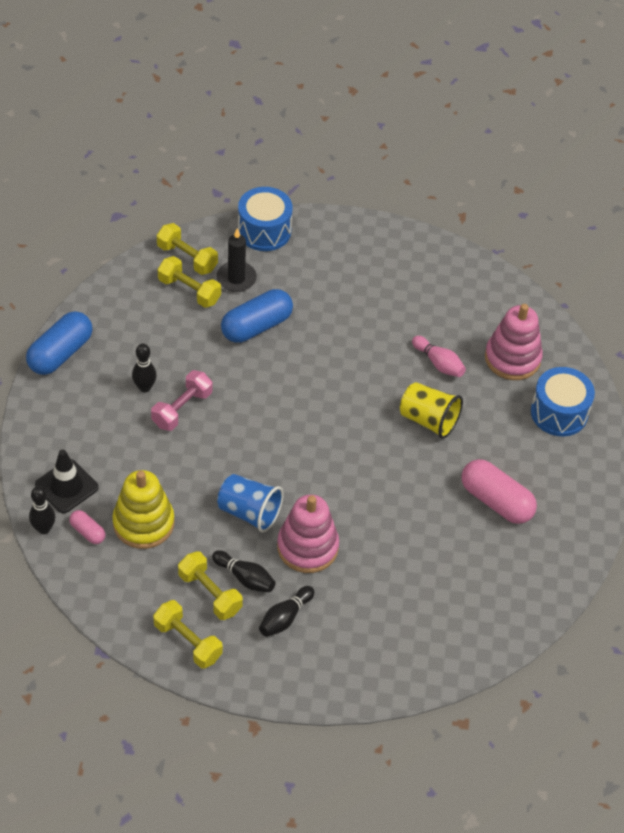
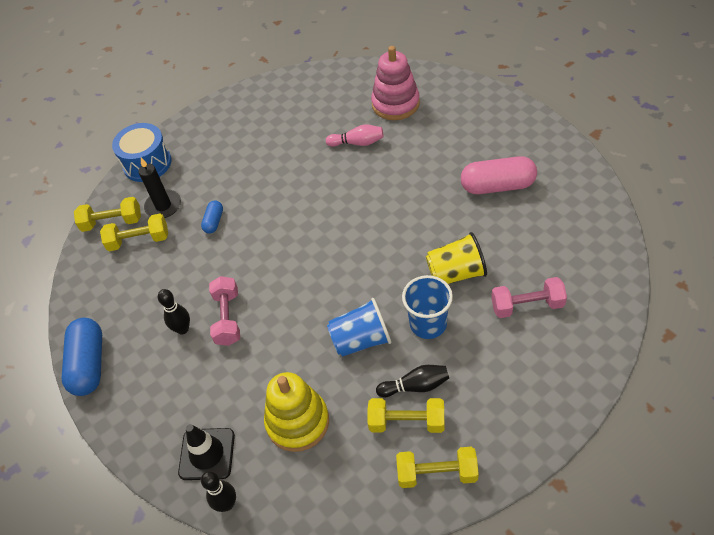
camera: 35 degrees left, 0 degrees up
(88, 532) = (264, 471): pink capsule -> none
(256, 326) = (214, 221): blue capsule -> blue capsule, size x0.51
(285, 617) = (476, 385): black bowling pin -> none
(307, 547) = (428, 324): pink stacking toy -> blue cup
(392, 604) = (527, 305): none -> pink dumbbell
(428, 420) = (396, 178): yellow cup -> yellow cup (456, 273)
(559, 413) = (461, 108): blue drum -> none

